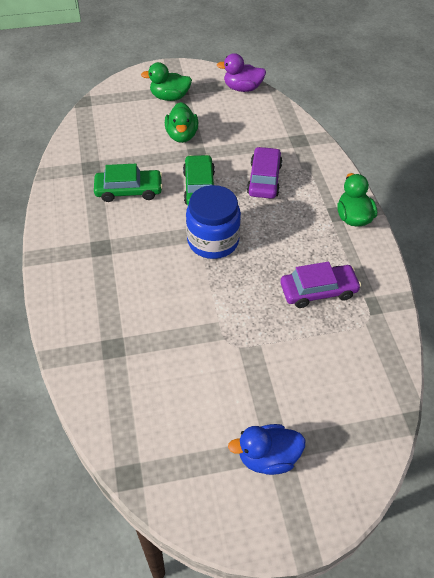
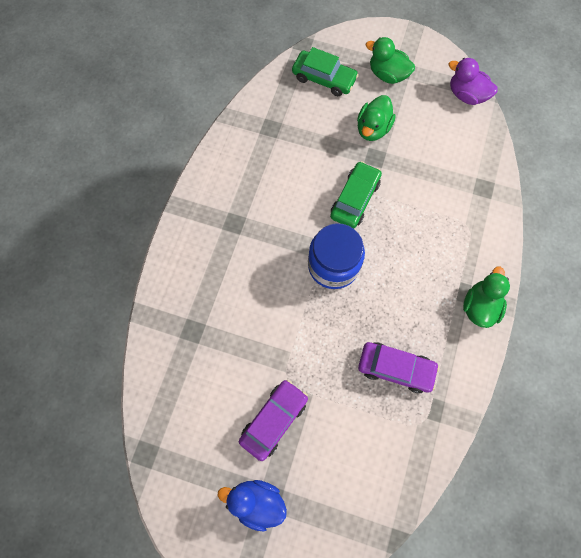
camera: 30 degrees right, 20 degrees up
(129, 191) = (290, 172): green car -> green car (324, 78)
(264, 179) = (421, 219): purple car -> purple car (274, 420)

